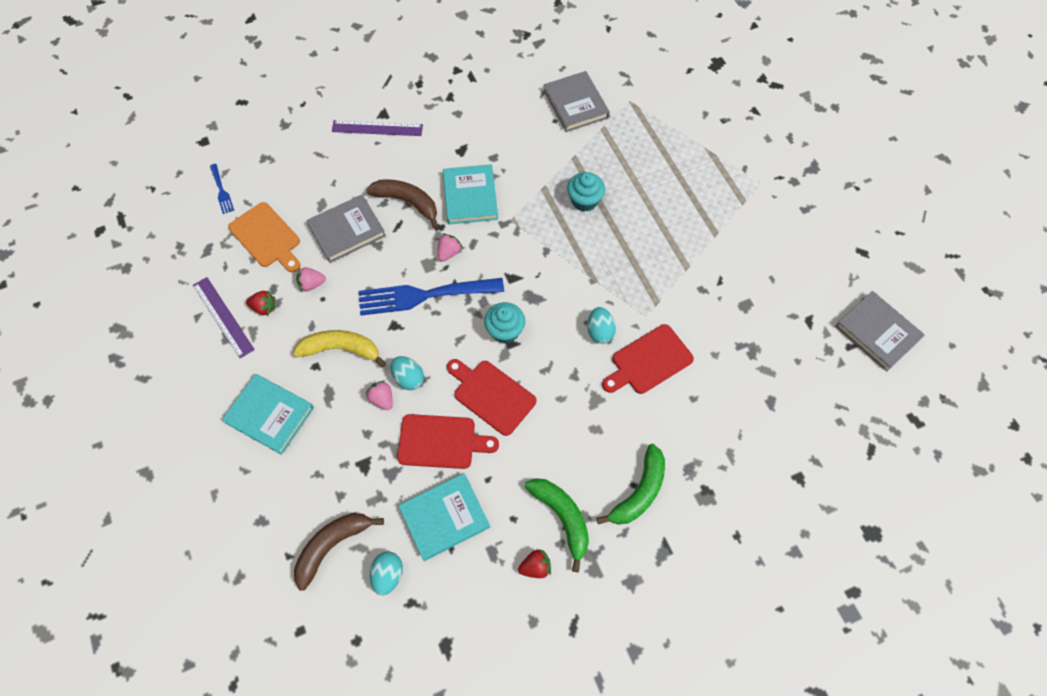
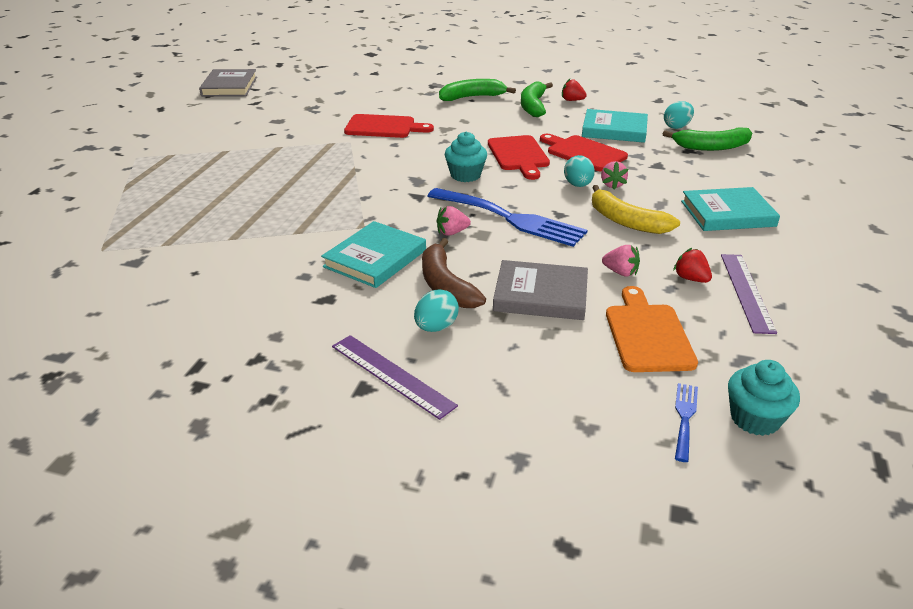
camera: 140 degrees left, 30 degrees down
(270, 415) = (727, 214): turquoise book -> turquoise book turned 75 degrees counterclockwise
(332, 546) = (711, 147): brown banana -> green banana
(576, 104) = (149, 274): grey book -> none
(584, 200) = (280, 208): turquoise cupcake -> turquoise cupcake (754, 419)
(599, 331) = (394, 148): turquoise egg -> turquoise egg (436, 327)

